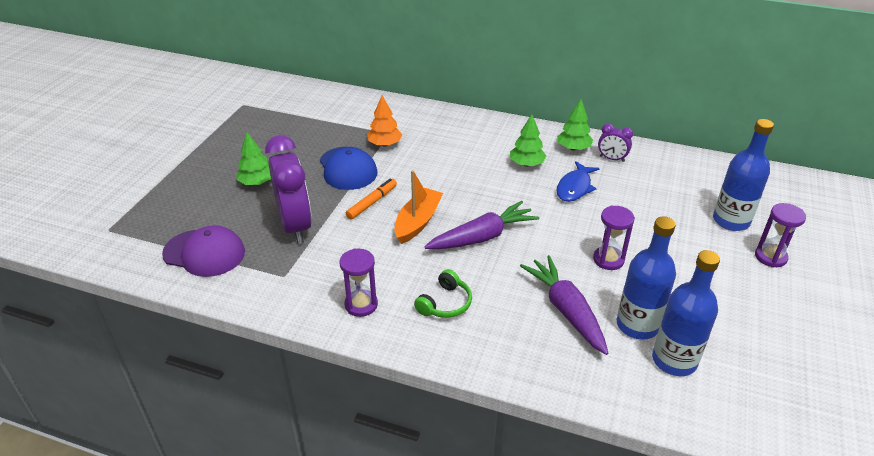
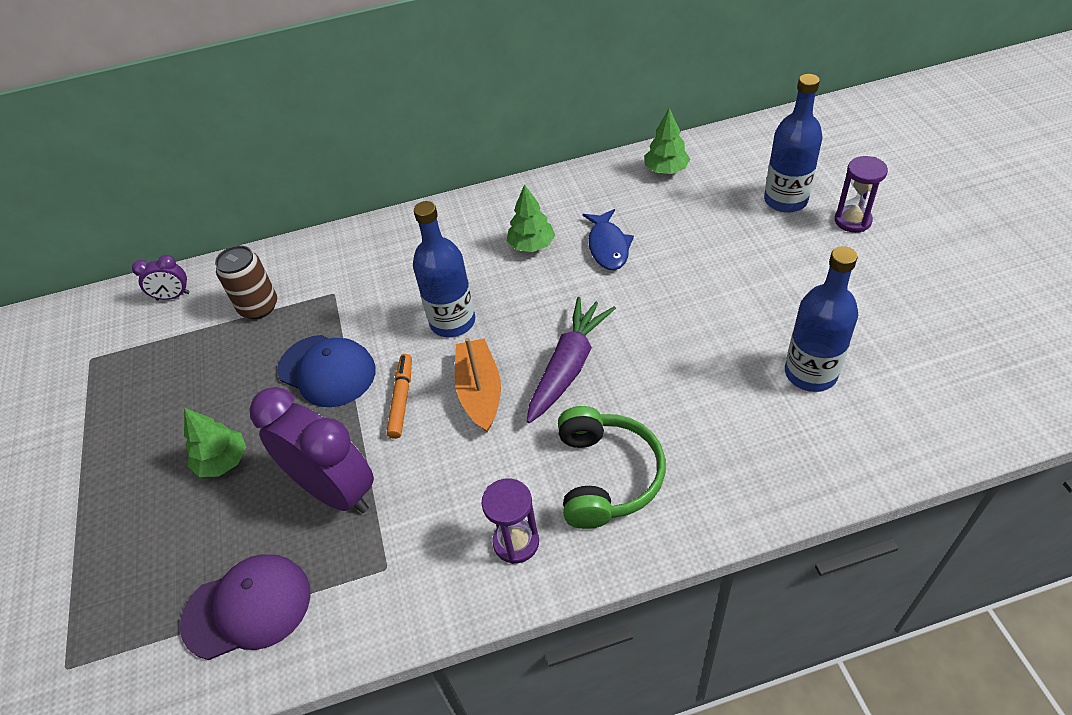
camera: 30 degrees left, 10 degrees up
(344, 121) = (259, 307): none -> brown can
(384, 144) = (342, 311): orange tree -> none
(445, 303) = (606, 476): green headphones -> green headphones, size x1.63
(565, 310) = (731, 401): purple carrot -> none
(573, 148) = (562, 198): green tree -> green tree (666, 170)
(608, 259) = (717, 314): purple hourglass -> none
(612, 159) = (613, 190): purple clock -> purple clock (173, 296)
(674, 360) = (875, 390): blue bottle -> blue bottle (452, 322)

